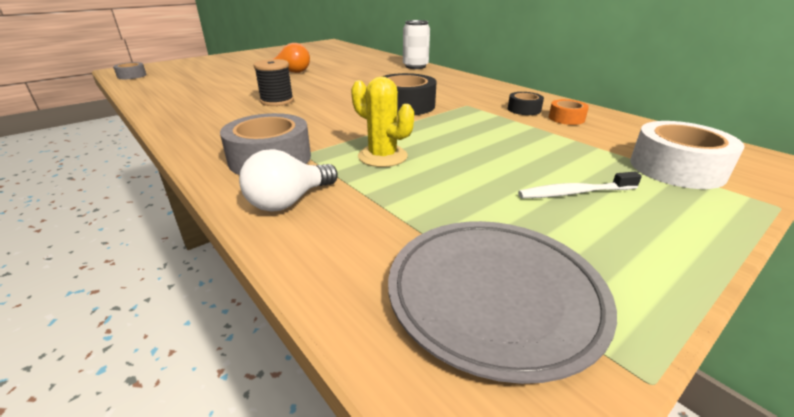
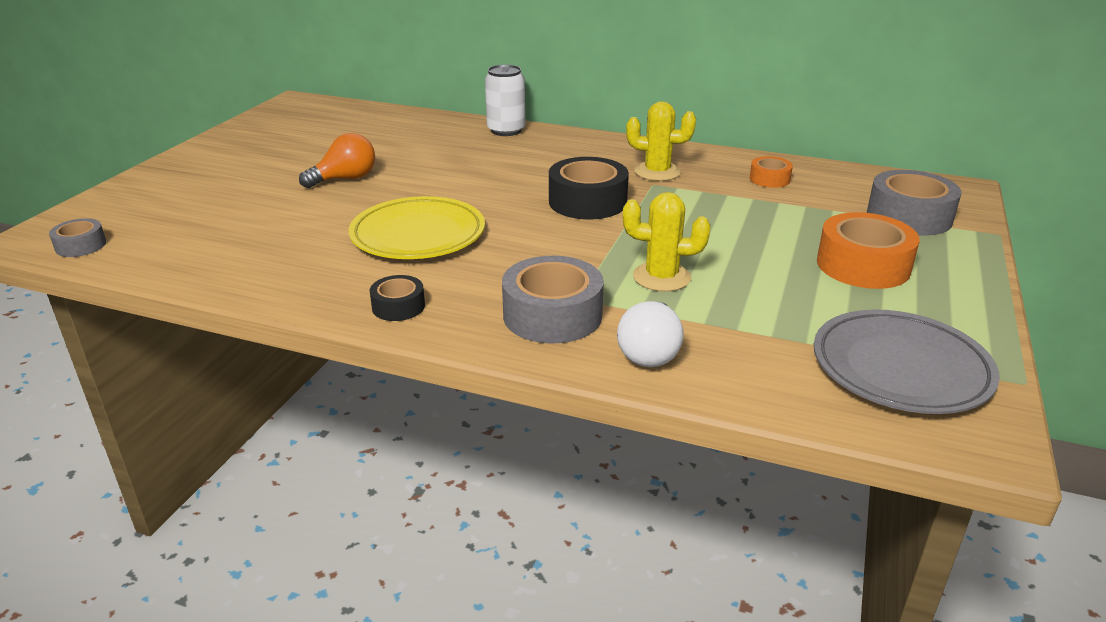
camera: 30 degrees left, 0 degrees up
(277, 101) = (418, 235): black spool -> yellow plate
(480, 99) = (657, 172): none -> yellow cactus
(524, 109) = (717, 176): black tape -> black tape (398, 306)
(575, 193) = (863, 265): white toothbrush -> orange tape
(676, 168) = (909, 216): white tape -> grey tape

